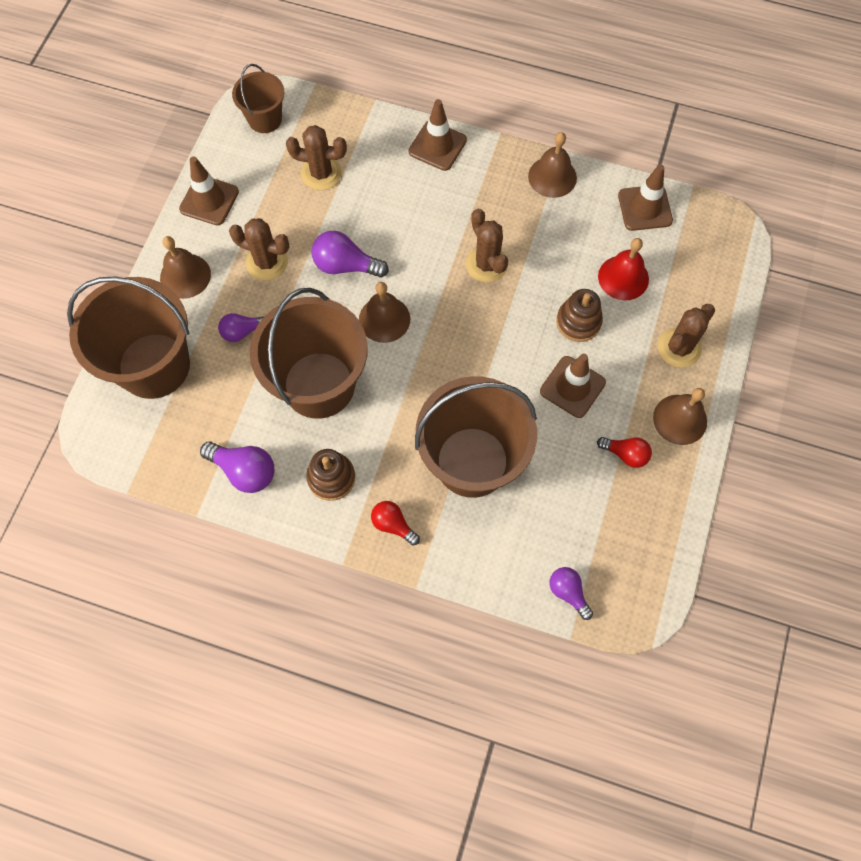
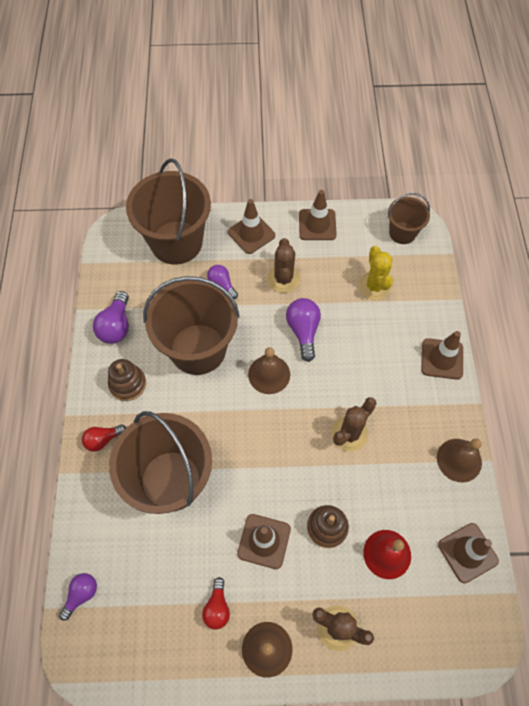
camera: 70 degrees right, 5 degrees down
(185, 276) = (251, 234): brown bell -> brown traffic cone
(321, 173) = (374, 286): brown cactus -> yellow cactus
(393, 525) = (103, 440): red light bulb -> red light bulb turned 135 degrees counterclockwise

